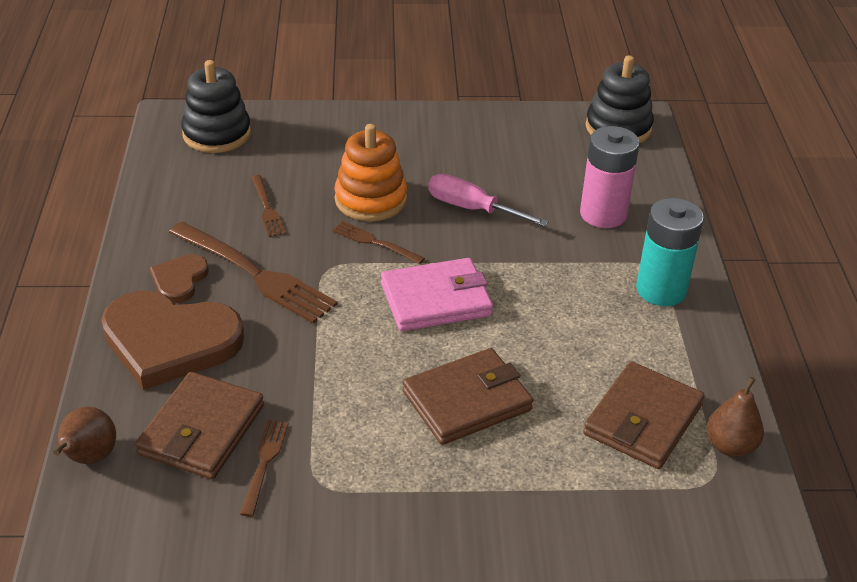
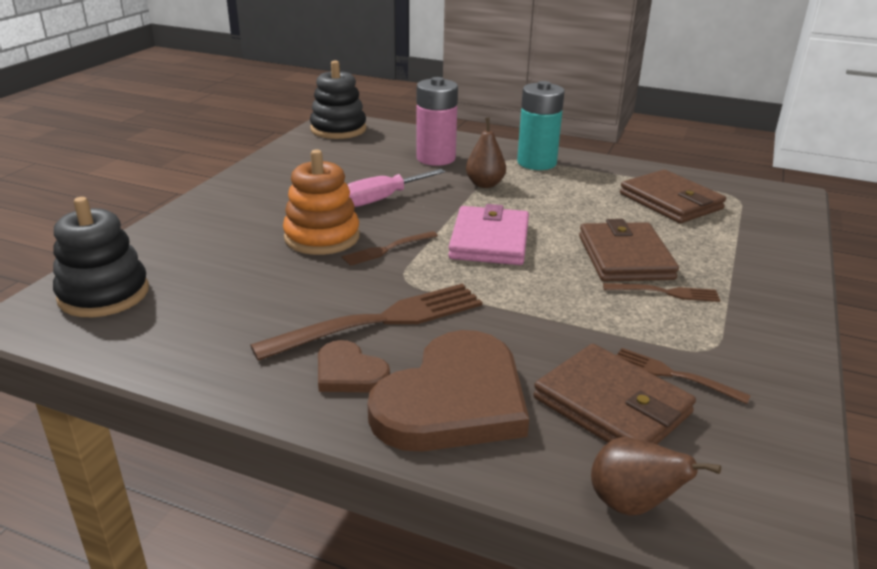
camera: 65 degrees left, 10 degrees down
(267, 208) = (277, 292): brown fork -> brown fork (665, 292)
(730, 446) = (705, 183): brown pear -> brown pear (485, 184)

